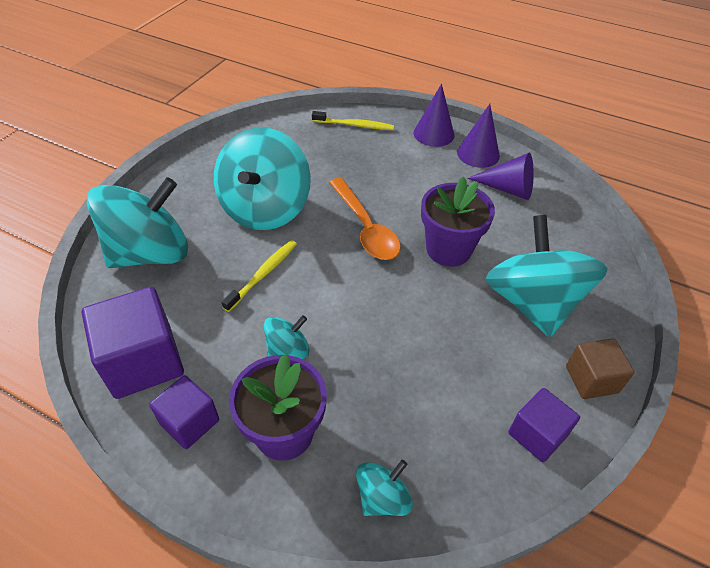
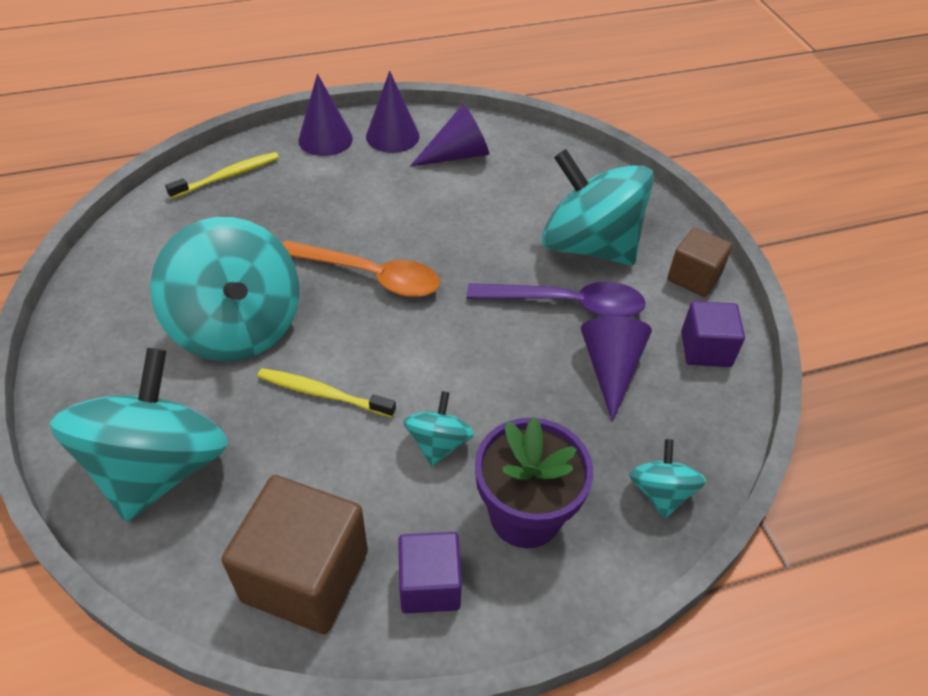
camera: 45 degrees left, 0 degrees up
(143, 361) = (305, 576): purple cube -> brown cube
(263, 274) = (323, 393): yellow toothbrush -> yellow toothbrush turned 60 degrees counterclockwise
(448, 249) = (471, 245): purple flower pot -> none
(448, 392) = (610, 369): none -> purple cone
(469, 329) = (568, 304): none -> purple spoon

